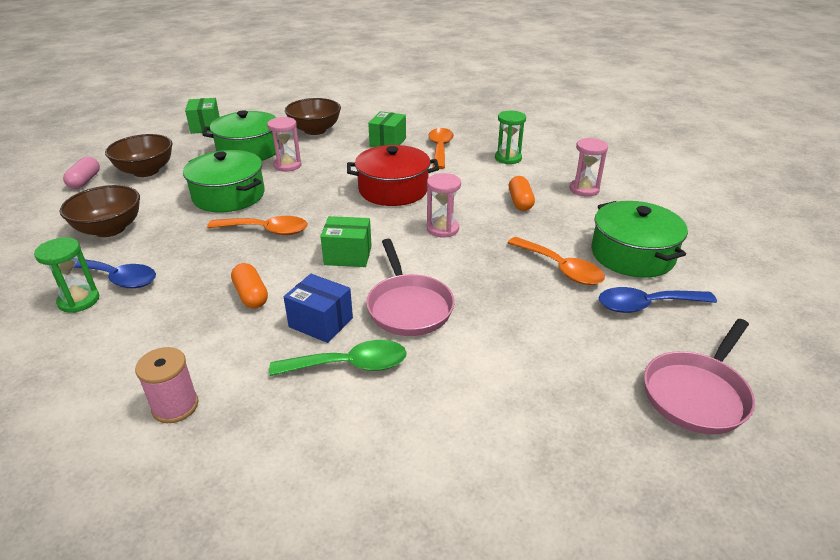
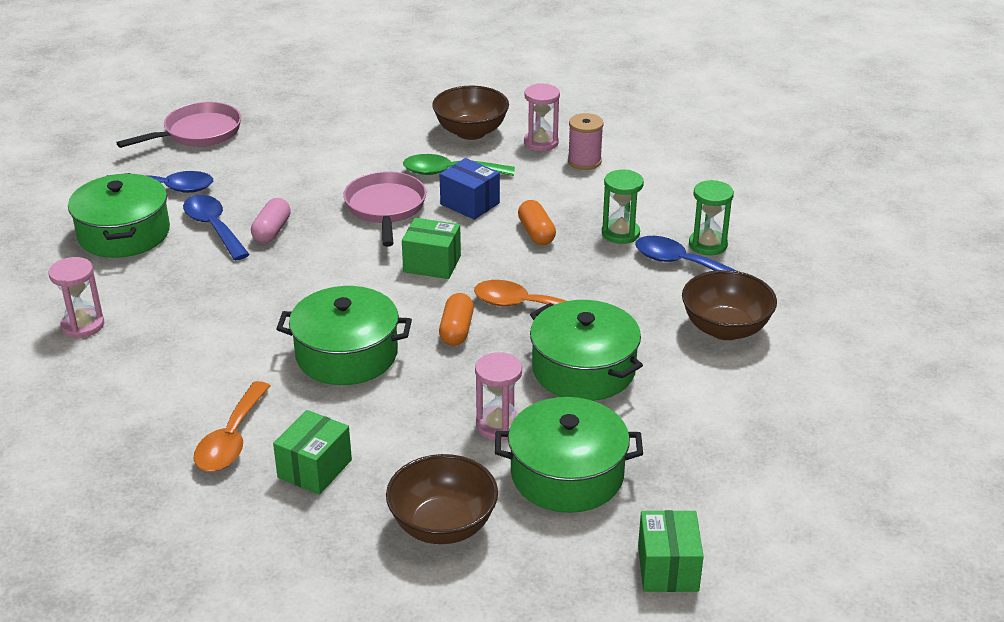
camera: 170 degrees left, 0 degrees up
(85, 181) = (817, 425): pink capsule -> pink capsule (272, 231)
(146, 171) = (730, 438): brown bowl -> brown bowl (471, 132)
(393, 190) = (346, 354): red pot -> green pot
(442, 229) = (310, 285): pink hourglass -> pink hourglass (541, 143)
(508, 158) = (136, 401): green hourglass -> green hourglass (620, 233)
(520, 202) = (186, 314): orange capsule -> orange capsule (456, 330)
(560, 268) = (213, 227): orange spoon -> blue spoon

